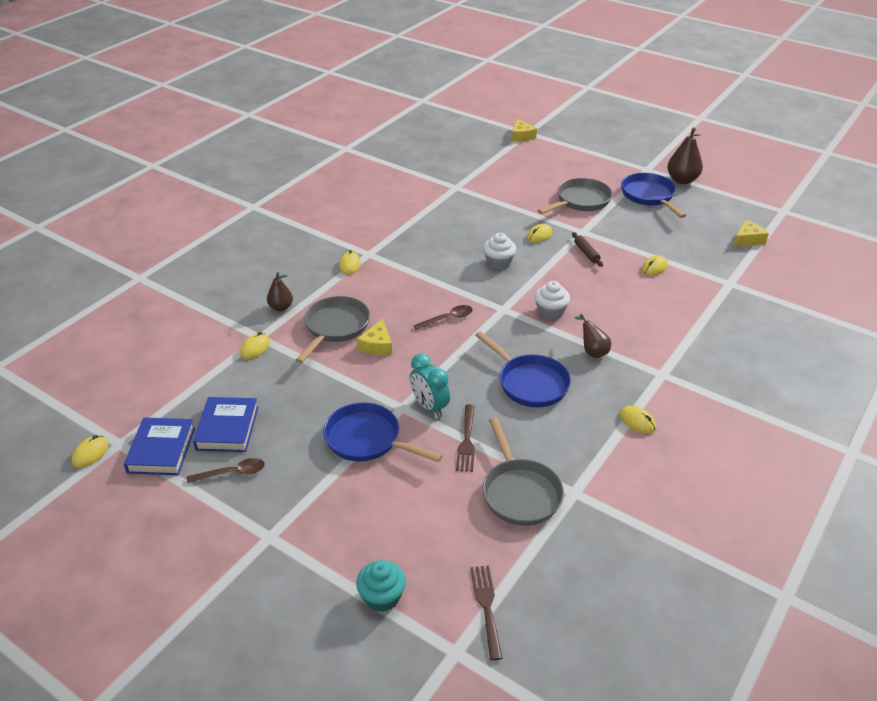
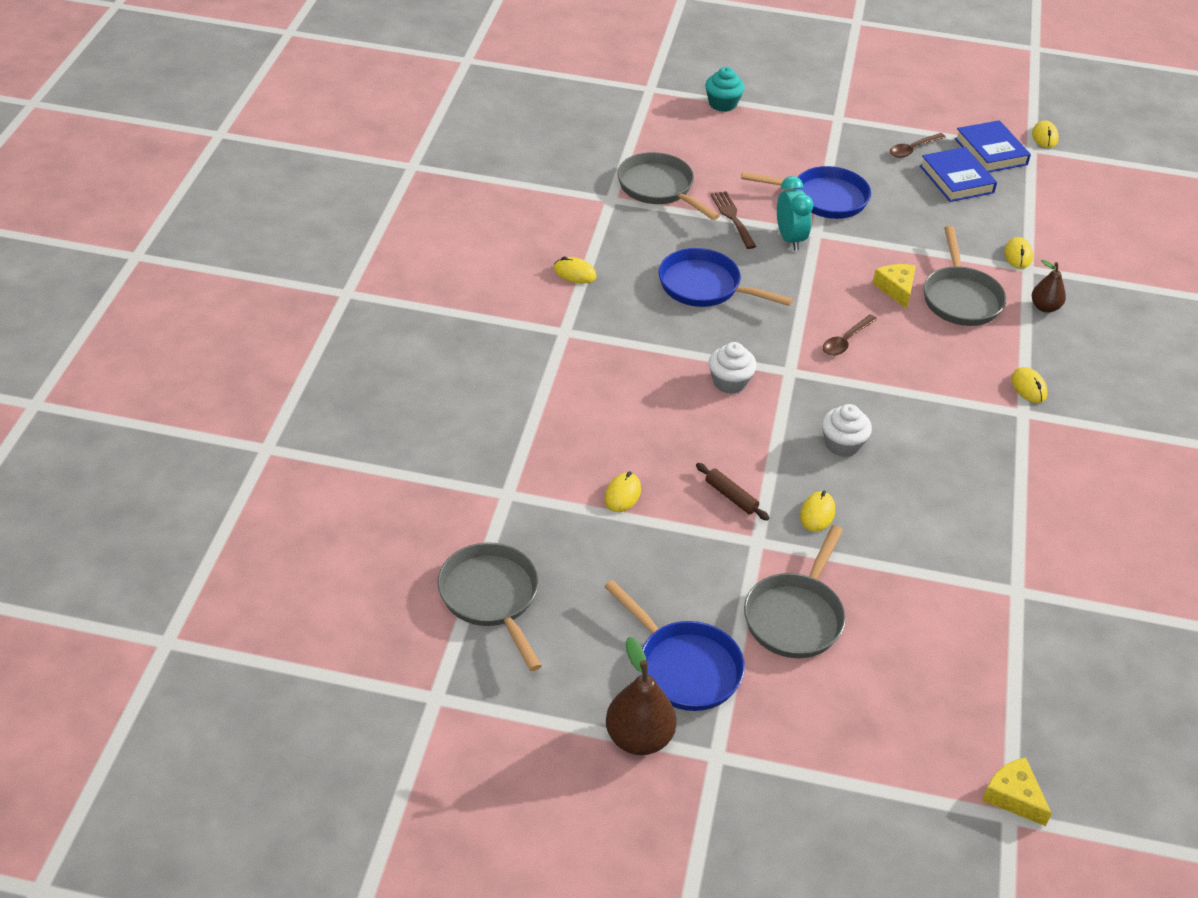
camera: 155 degrees right, 5 degrees up
(429, 407) = (790, 239): turquoise clock -> turquoise clock turned 45 degrees clockwise
(486, 606) = (642, 114): brown fork -> none
(592, 351) = (654, 340): brown pear -> none
(747, 240) = (491, 597): yellow cheese -> grey pan

